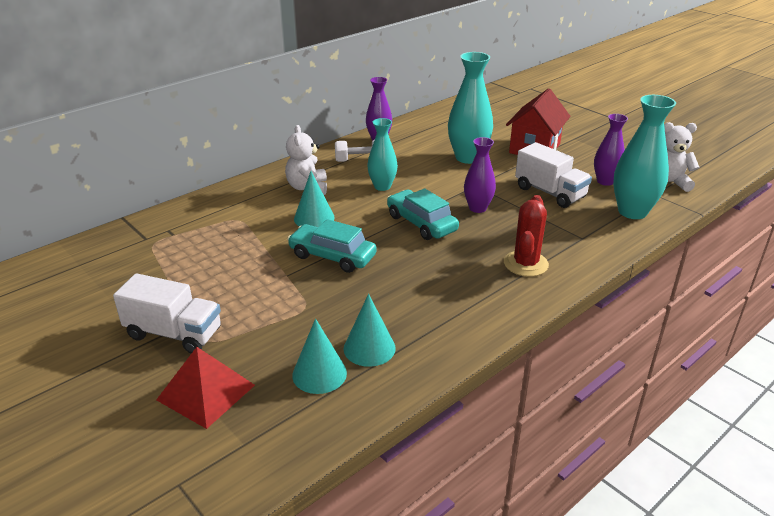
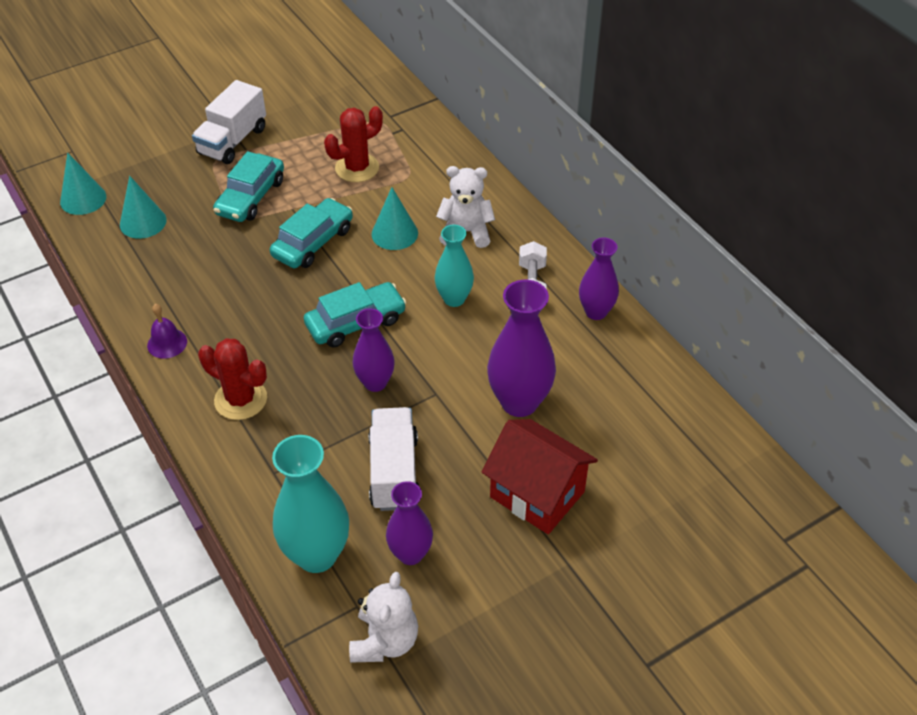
camera: 100 degrees right, 15 degrees up
(206, 392) = (153, 160): red pyramid -> none
(226, 247) = (357, 168): none -> red cactus
(271, 303) = (251, 197): none -> turquoise car
(369, 348) = (160, 255): turquoise cone -> turquoise cone (83, 199)
(468, 158) = (519, 402): turquoise vase -> purple vase
(485, 316) = (167, 343): none -> purple bell
(550, 193) = (394, 472): white truck -> white truck turned 120 degrees clockwise

